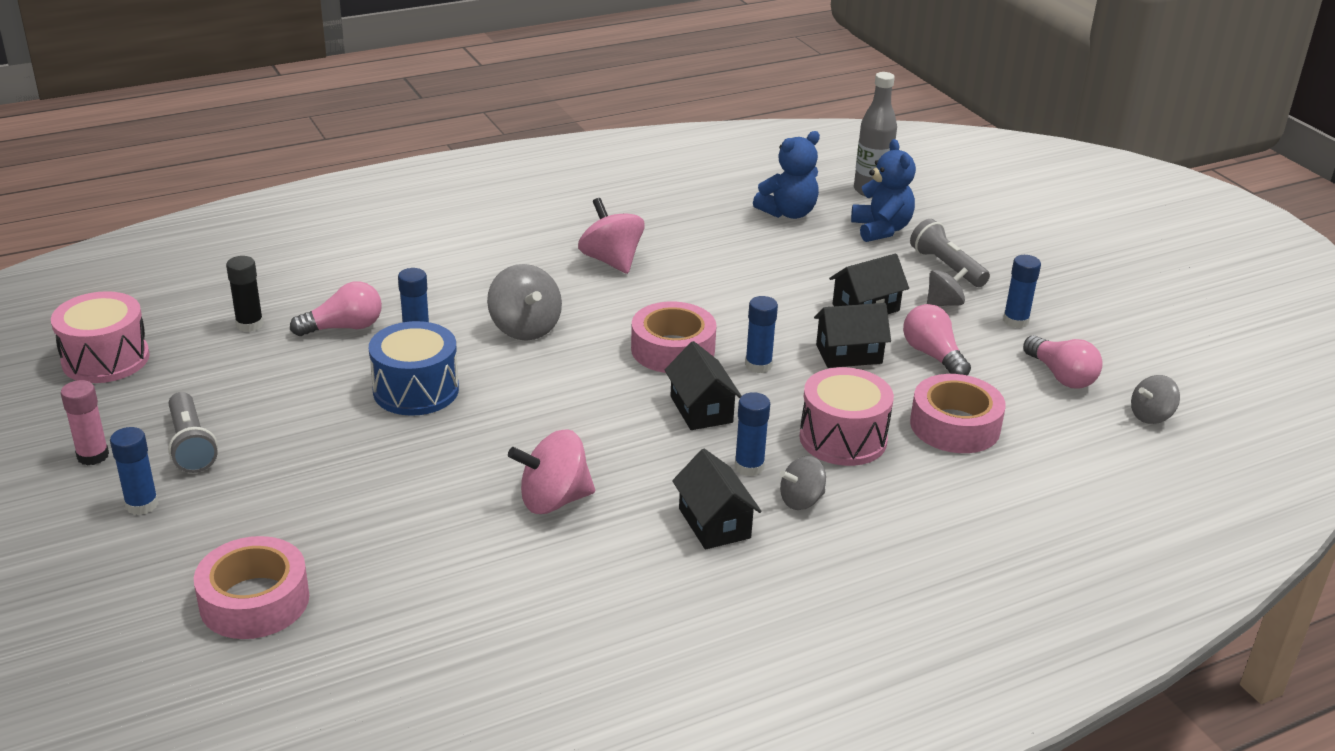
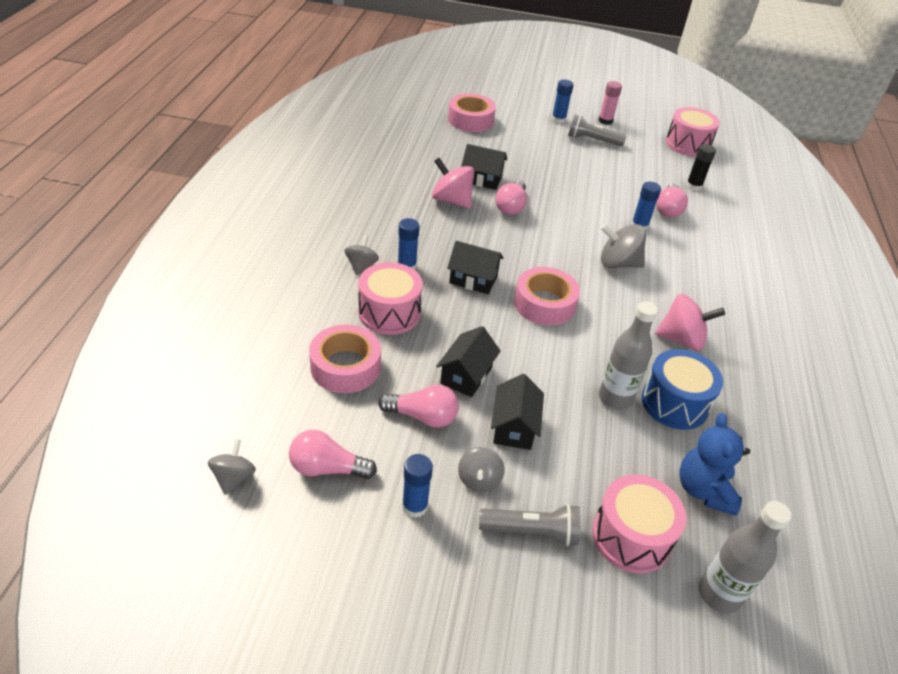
camera: 125 degrees right, 10 degrees up
(416, 390) = (584, 205): blue drum -> blue drum (674, 403)
(500, 445) = (511, 206): none -> pink light bulb
(553, 500) = (451, 200): pink spinning top -> pink spinning top turned 75 degrees counterclockwise
(714, 523) = (380, 232): black house -> black house (482, 179)
(750, 272) = (615, 398): none -> grey bottle
(758, 365) = (494, 327): blue glue stick -> none
(881, 229) = (631, 536): blue teddy bear -> pink drum

